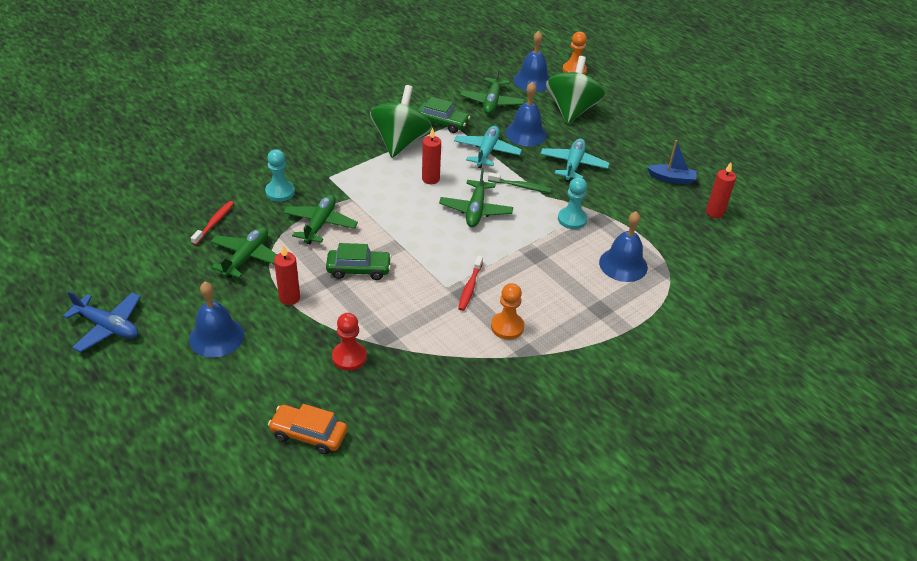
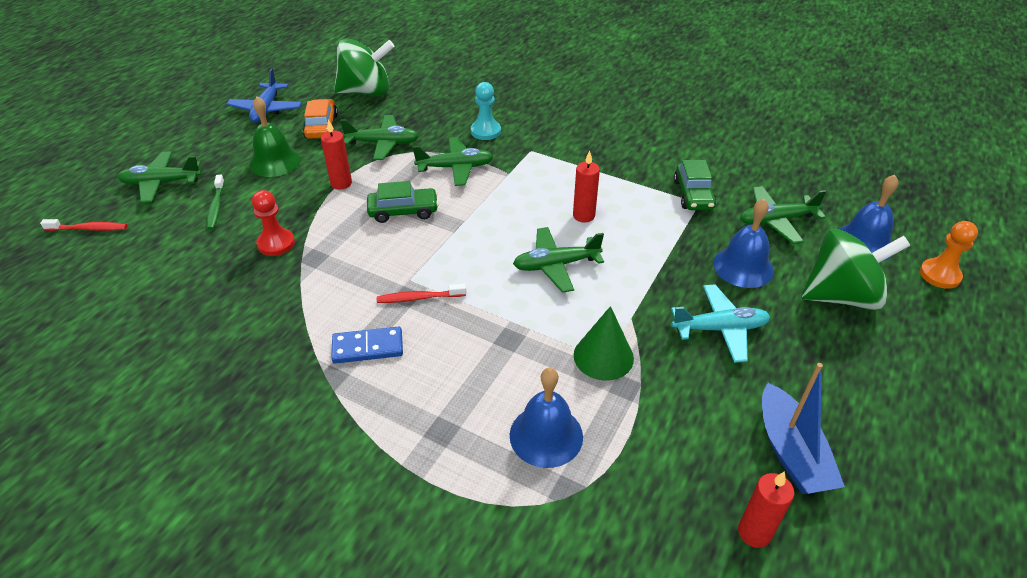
camera: 70 degrees right, 0 degrees up
(186, 430) = (161, 183): none -> green plane
(214, 223) = (418, 113): red toothbrush -> red toothbrush (88, 229)
(216, 336) = (275, 161): blue bell -> green bell
(309, 434) = (169, 250): orange car -> orange car (321, 126)
(358, 269) = (403, 211): green car -> green car turned 75 degrees counterclockwise
(400, 142) = (628, 176): green spinning top -> green spinning top (366, 92)
(487, 152) = (673, 244): turquoise plane -> none
(507, 327) = (368, 347): orange pawn -> blue domino
(520, 186) = (631, 291): green toothbrush -> green toothbrush (216, 207)
(572, 219) = (603, 356): turquoise pawn -> green cone
(671, 179) = (791, 452): blue boat -> blue boat, size x1.51

